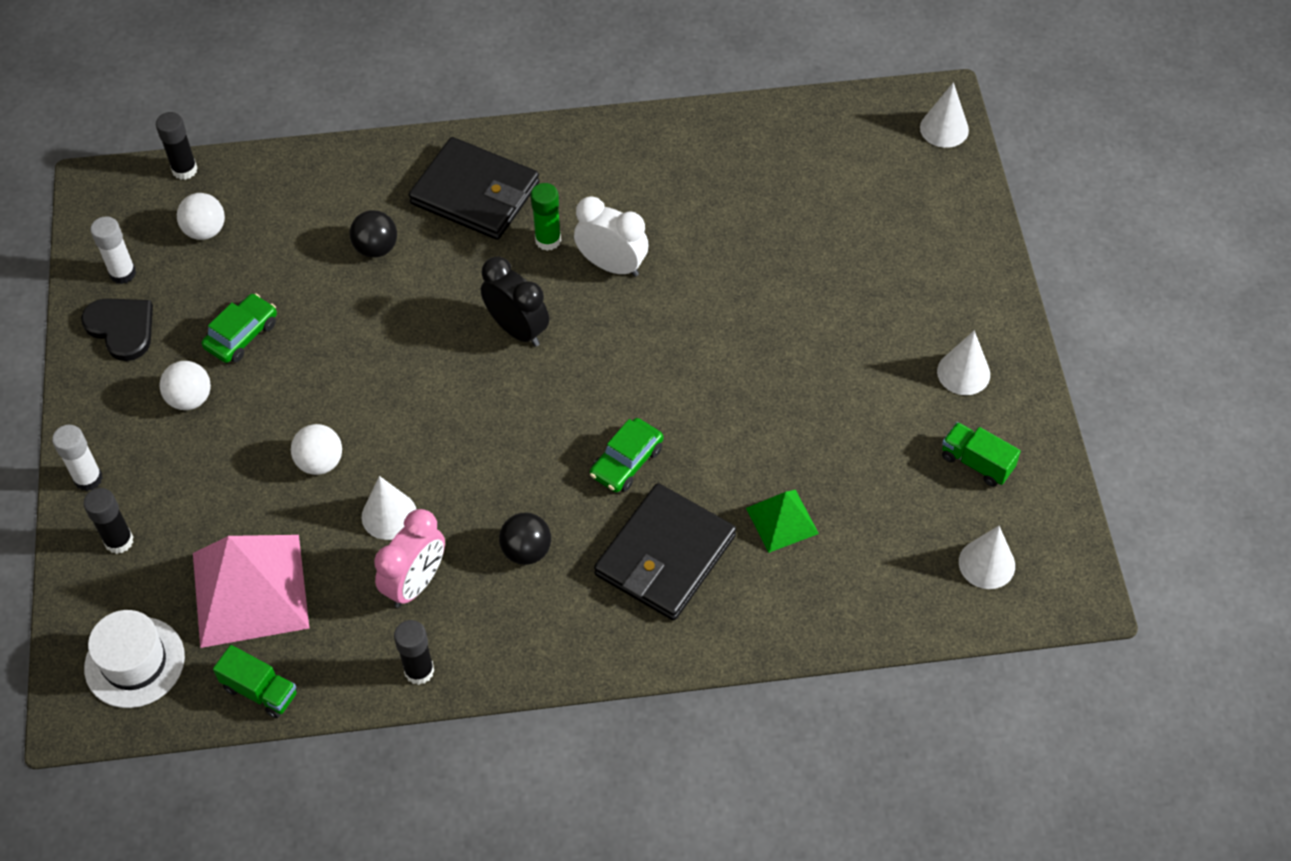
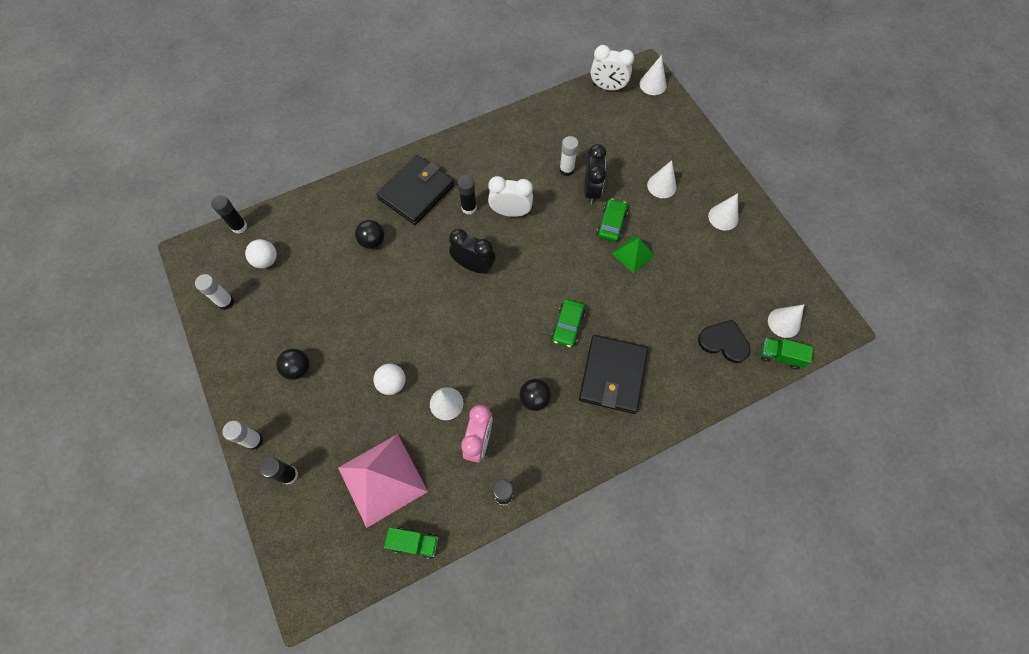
camera: 20 degrees left, 10 degrees up
(121, 328) = (238, 337): black heart -> black heart (724, 342)
(134, 662) = (329, 552): white hat -> none
(190, 399) = (298, 368): white ball -> black ball
(242, 335) = (314, 319): green car -> green car (611, 224)
(475, 193) = (416, 192): black wallet -> black wallet turned 60 degrees counterclockwise
(548, 240) = (469, 208): green glue stick -> black glue stick
(733, 226) = (566, 170): none -> white glue stick
(759, 269) = (591, 190): none -> black clock
(782, 520) = (666, 333): green pyramid -> green pyramid (633, 254)
(863, 113) = (607, 87): none -> white clock
(881, 294) = (661, 186): none -> white cone
(976, 462) = (752, 266): green truck -> green truck (780, 356)

